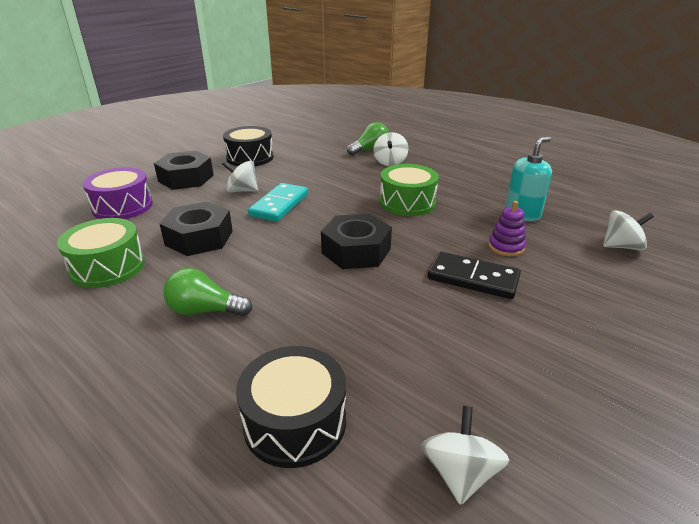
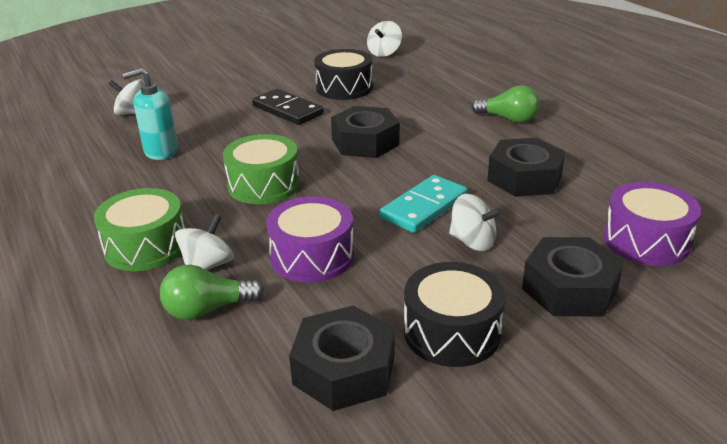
camera: 160 degrees left, 0 degrees up
(108, 267) = (611, 162): green drum -> green drum (146, 246)
(294, 144) = (344, 370): none -> black nut
(295, 421) = (453, 71): black drum -> black drum (344, 88)
(337, 172) = (312, 256): none -> purple drum
(506, 247) = (228, 126): purple stacking toy -> none

